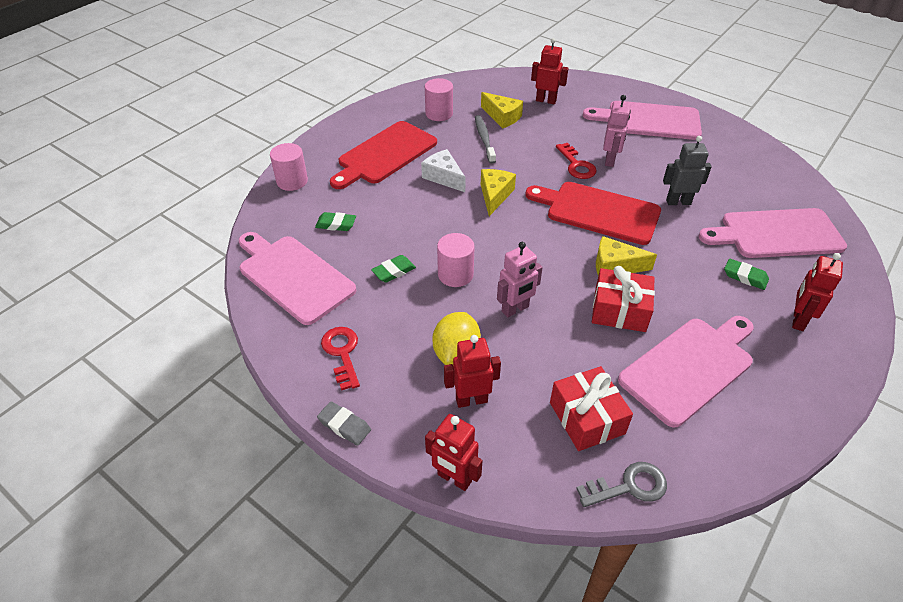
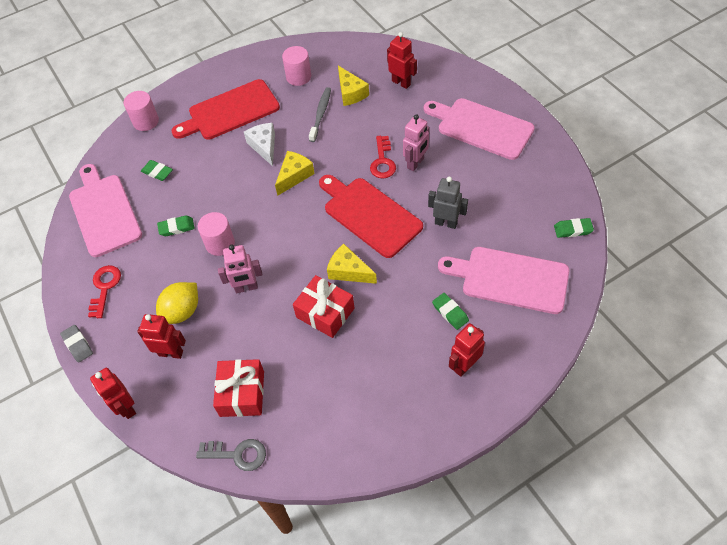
camera: 25 degrees right, 10 degrees up
(689, 367) = (345, 378): pink cutting board -> none
(796, 181) = (573, 230): none -> green eraser

